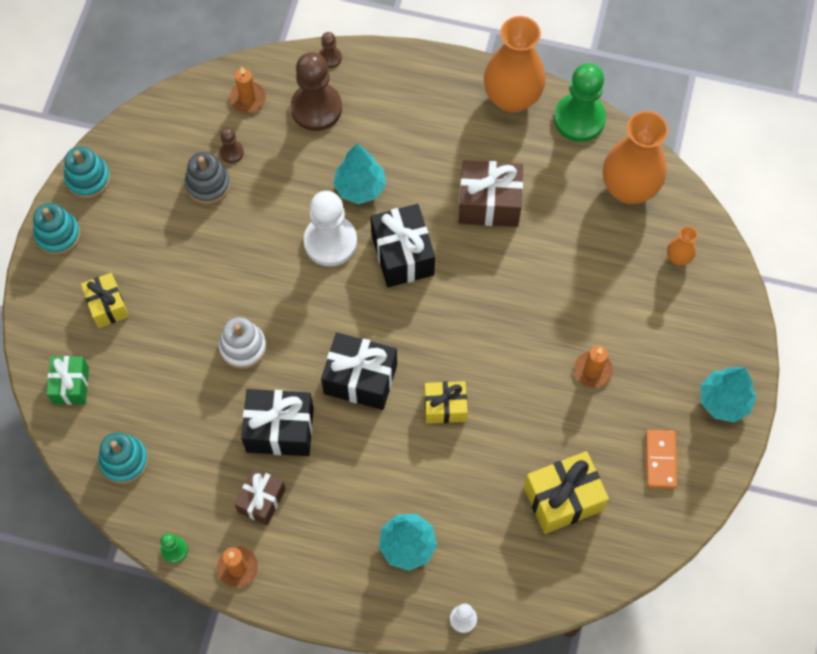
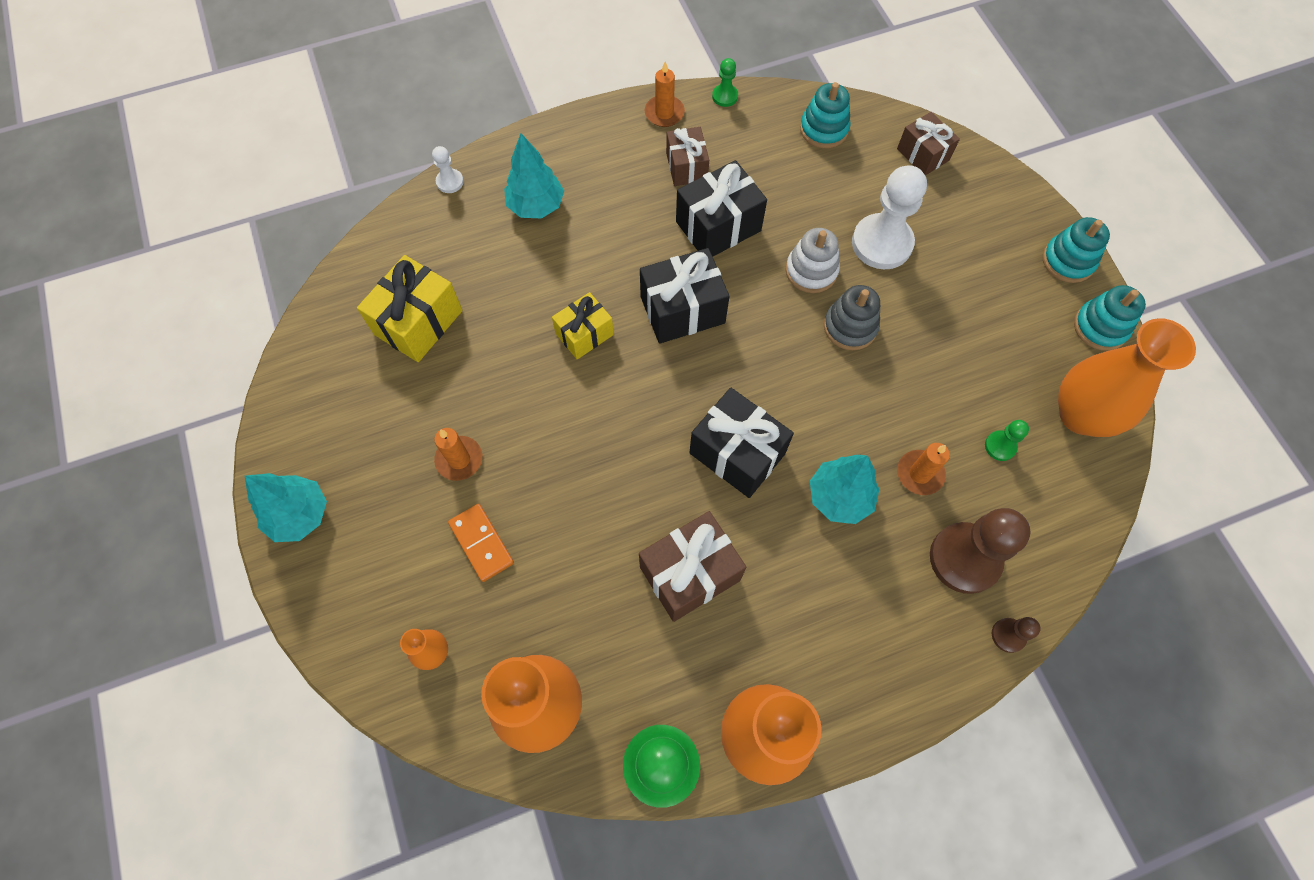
camera: 145 degrees right, 0 degrees up
(71, 385) = (923, 154): green gift -> brown gift
(107, 306) = (960, 231): yellow gift -> none
(162, 137) = (1081, 415): none -> orange vase
(208, 184) = (988, 397): grey stacking toy -> grey stacking toy (850, 327)
(231, 152) = (1000, 446): brown pawn -> green pawn
(248, 98) = (1043, 518): orange candle -> orange candle (920, 473)
(330, 242) = (819, 419): white pawn -> white pawn (882, 243)
(660, 460) = (339, 414): orange domino -> orange domino (481, 543)

